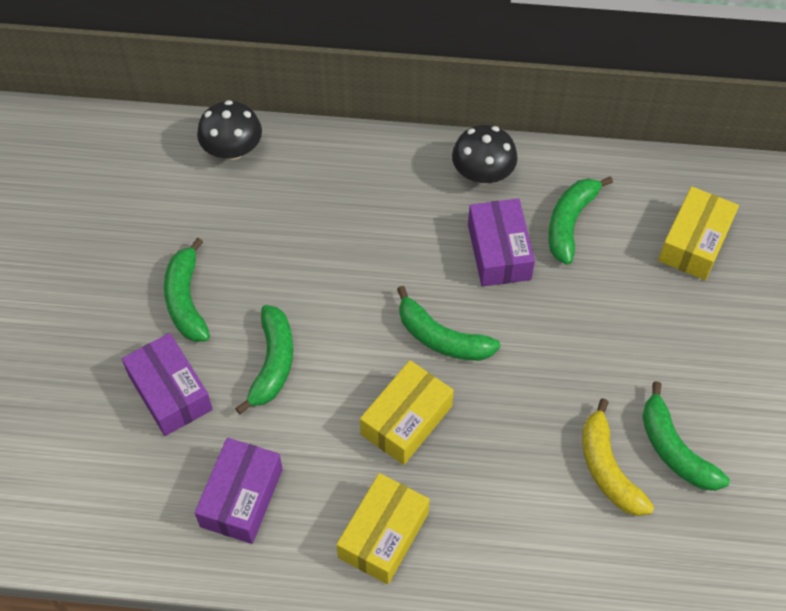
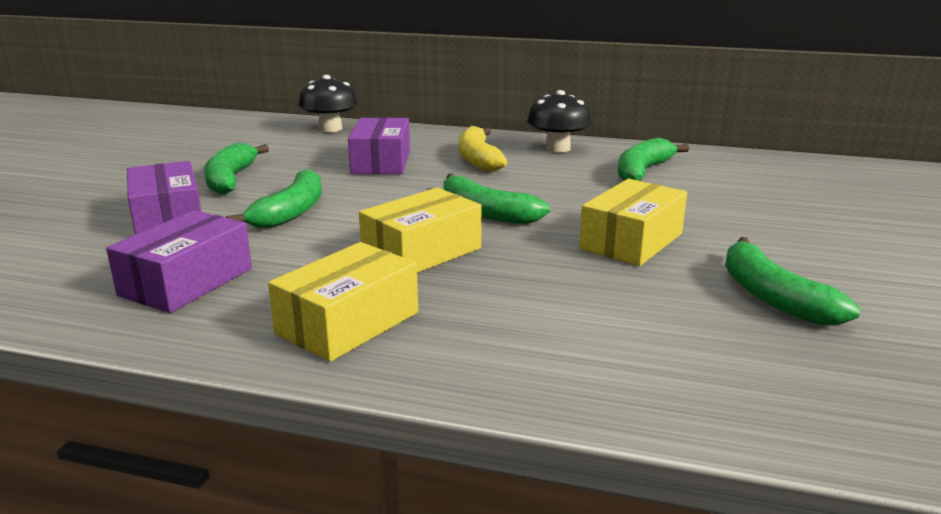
camera: 10 degrees right, 35 degrees down
(499, 252) = (564, 179): purple box -> purple box (381, 162)
(608, 469) = (677, 302): yellow banana -> yellow banana (478, 159)
(694, 243) = (781, 187): yellow box -> yellow box (631, 241)

